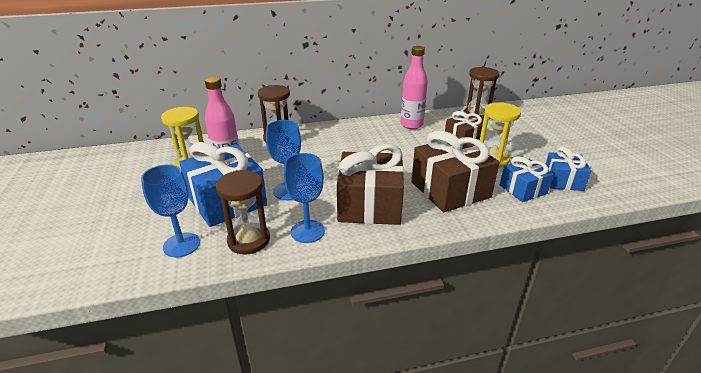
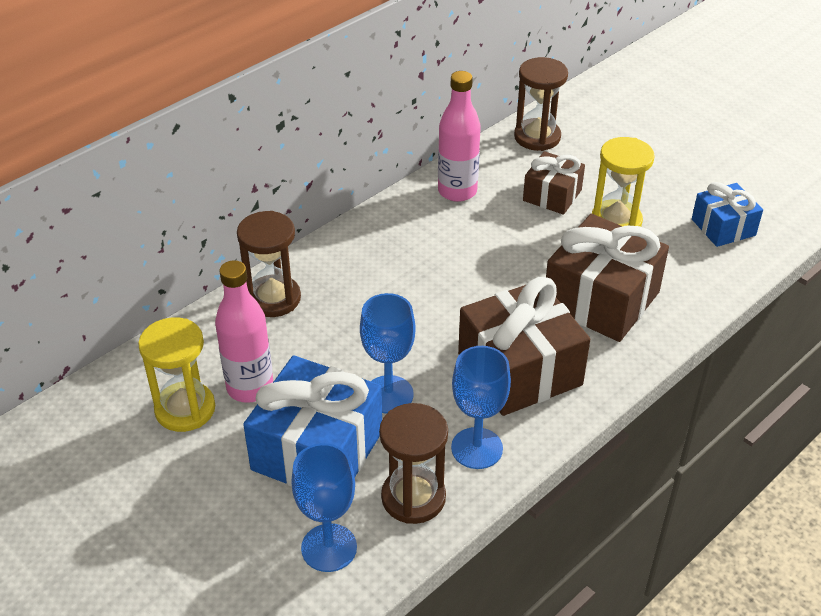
camera: 30 degrees left, 10 degrees up
(523, 189) = (686, 262): blue gift -> none

